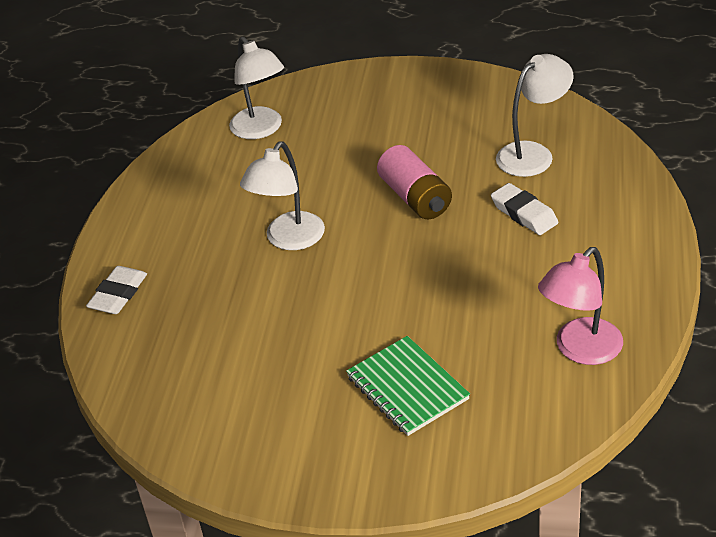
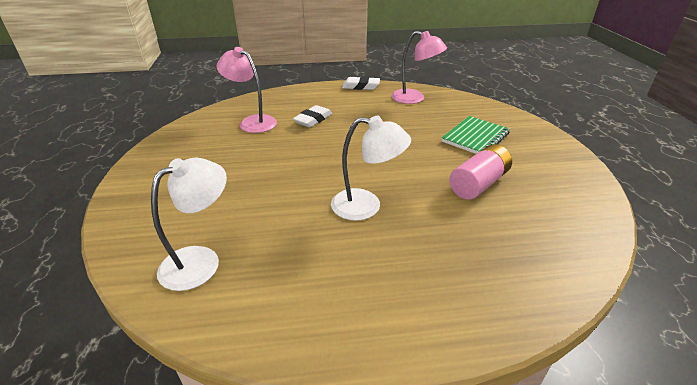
camera: 110 degrees left, 5 degrees down
(118, 294) = (488, 303): white eraser -> white eraser (361, 86)
(415, 198) = (303, 157): pink battery -> pink battery (478, 184)
(533, 154) = (252, 122): white lamp -> pink lamp

